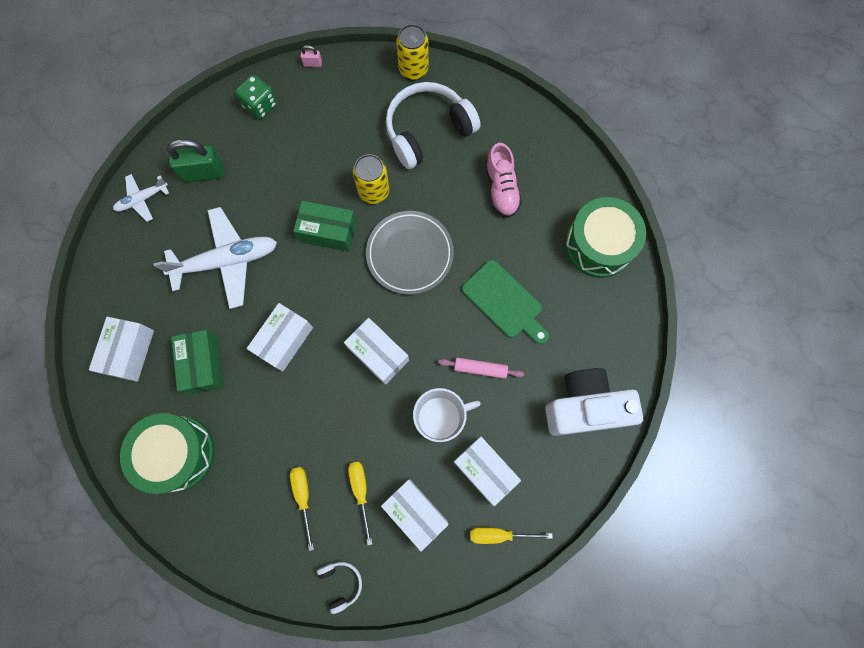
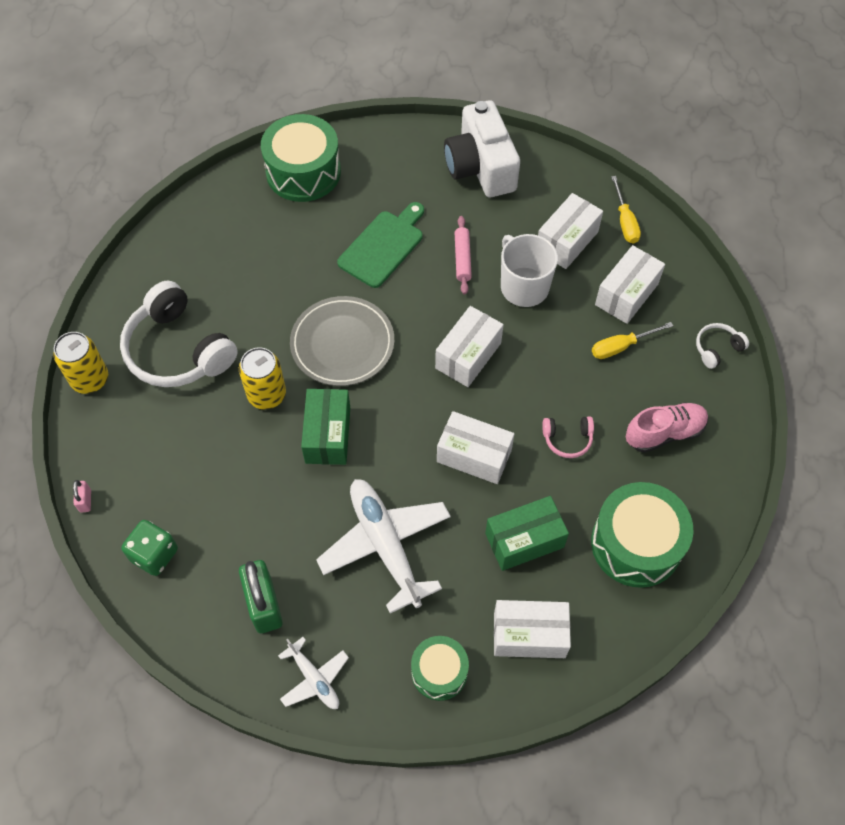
camera: 100 degrees left, 15 degrees down
(122, 283) = (439, 672): none -> green drum
(281, 420) = (567, 439): none -> pink headphones
(303, 497) = (643, 400): yellow screwdriver -> none
(501, 188) = (247, 266): pink shoe -> pink shoe (664, 433)

